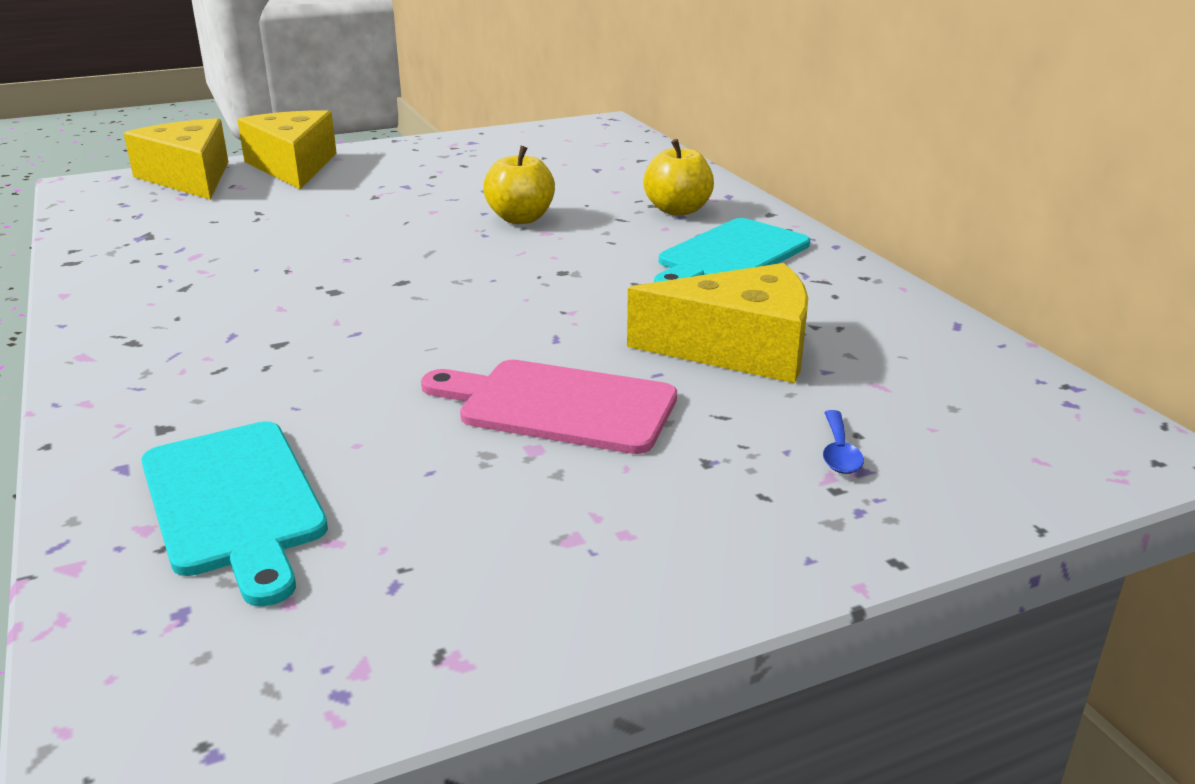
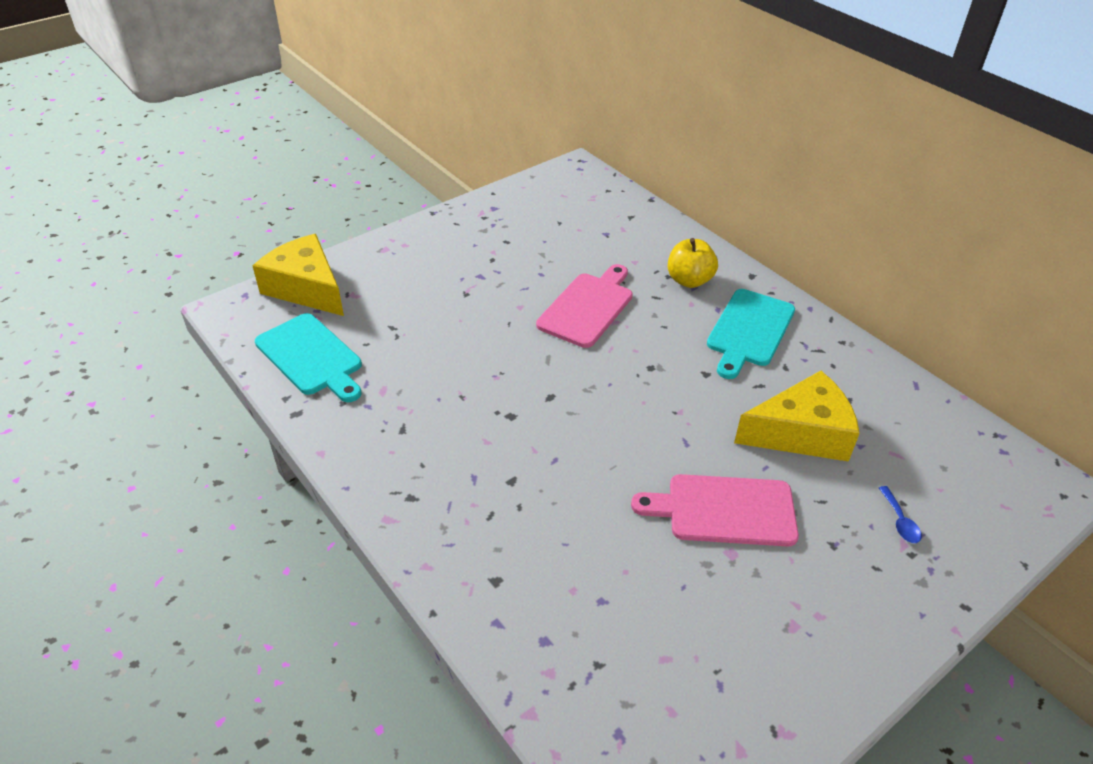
camera: 15 degrees left, 15 degrees up
(234, 502) = (587, 639): turquoise cutting board -> turquoise cutting board (311, 357)
(293, 166) = (377, 261): yellow cheese -> none
(520, 219) = (588, 307): yellow apple -> pink cutting board

